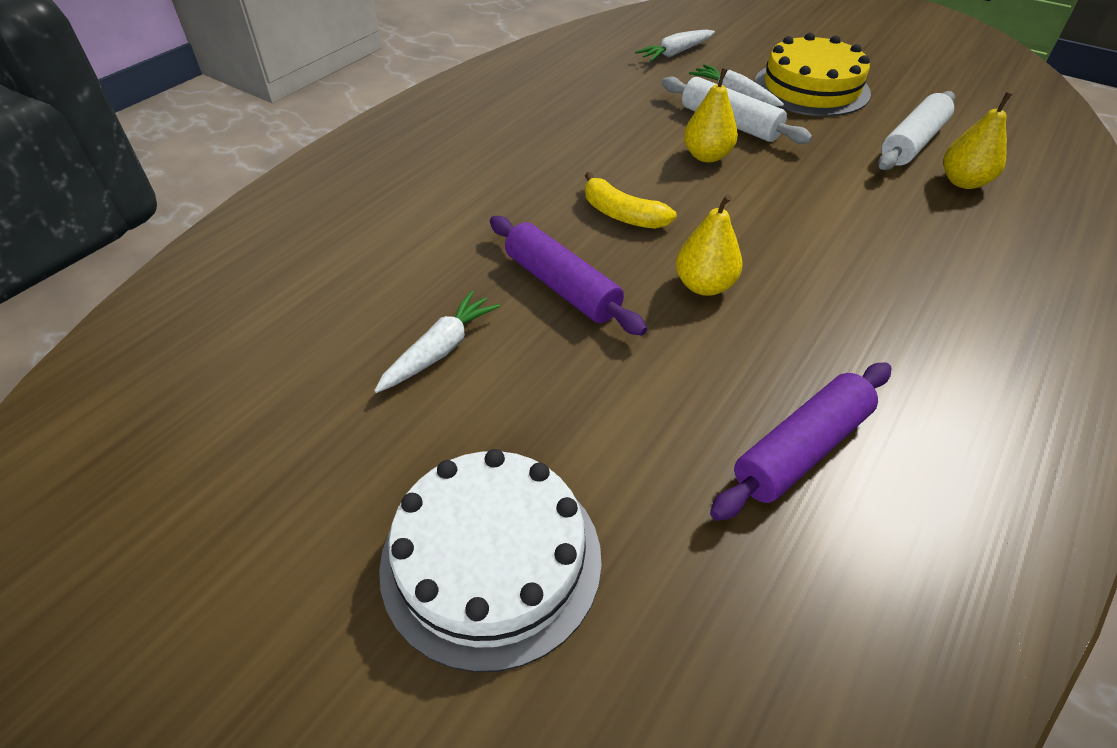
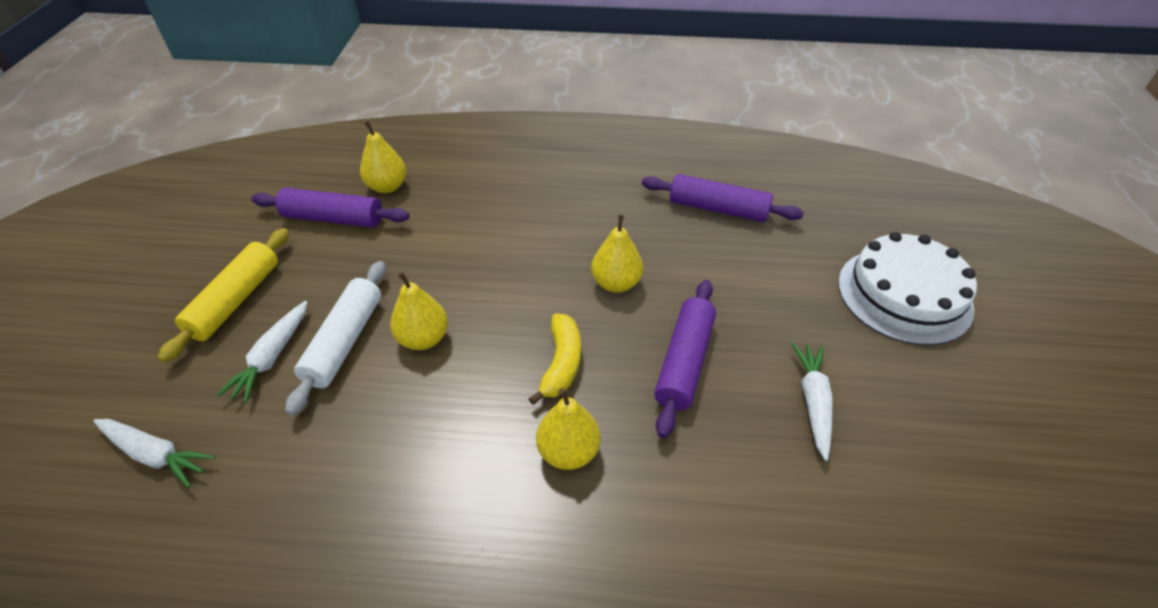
camera: 120 degrees left, 0 degrees up
(440, 350) = (813, 402): white carrot -> white carrot turned 90 degrees clockwise
(533, 190) = (568, 451): none -> yellow pear
(811, 88) = (236, 300): yellow cake -> yellow rolling pin
(912, 143) = (333, 218): white rolling pin -> purple rolling pin

